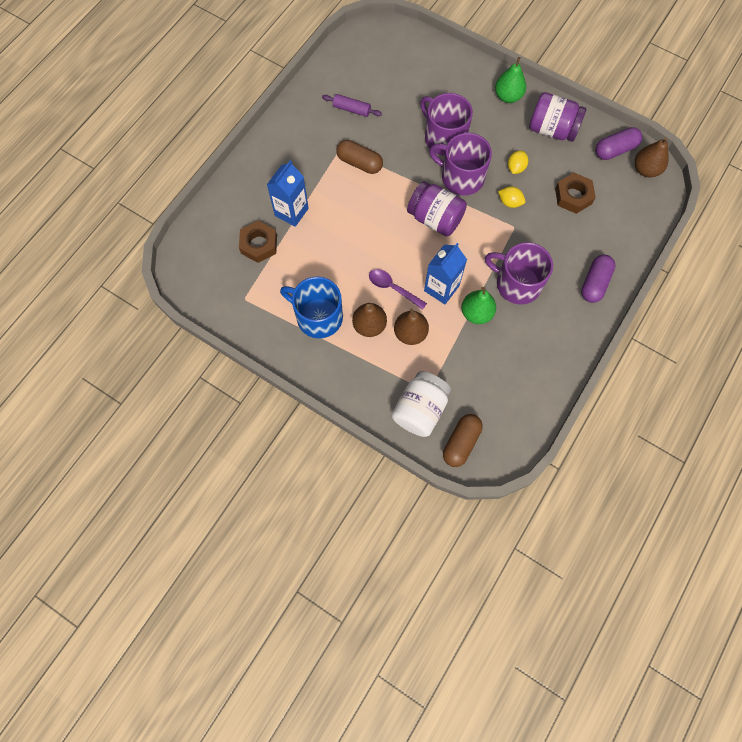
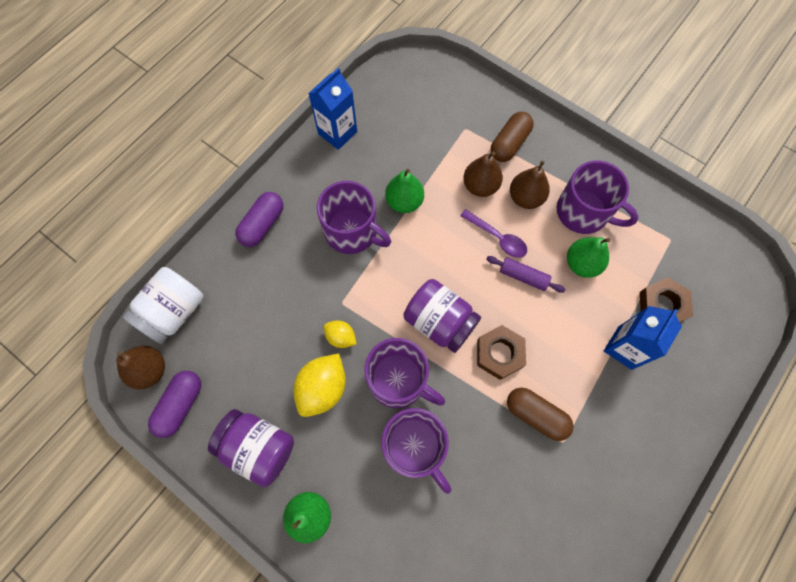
camera: 175 degrees left, 0 degrees up
(318, 317) = (583, 212): blue mug -> purple mug
(322, 272) = (582, 264): none -> green pear
(351, 109) = (547, 512): purple rolling pin -> purple rolling pin (523, 276)
(420, 409) = (475, 112): white jar -> white jar (174, 312)
(441, 288) = (441, 233): blue carton -> blue carton (337, 133)
(461, 442) = (437, 81): brown capsule -> brown capsule (509, 144)
(515, 168) = (323, 388): yellow lemon -> yellow lemon, size x1.77
(573, 196) = (257, 339): brown nut -> brown nut (499, 354)
(615, 150) = (180, 405): purple capsule -> purple capsule turned 45 degrees counterclockwise

